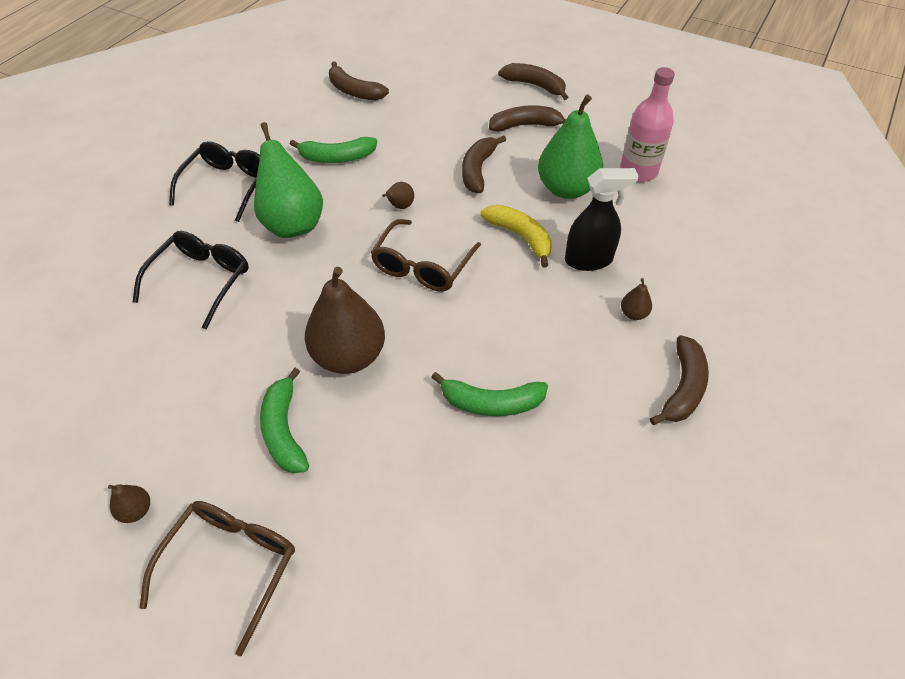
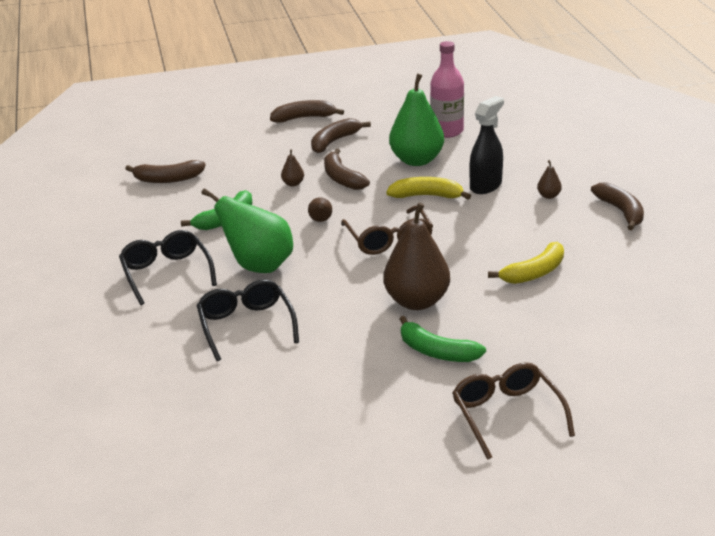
camera: 40 degrees left, 20 degrees down
(136, 511) = (410, 434): brown pear -> brown pear (293, 184)
(491, 403) = (534, 273): green banana -> yellow banana

